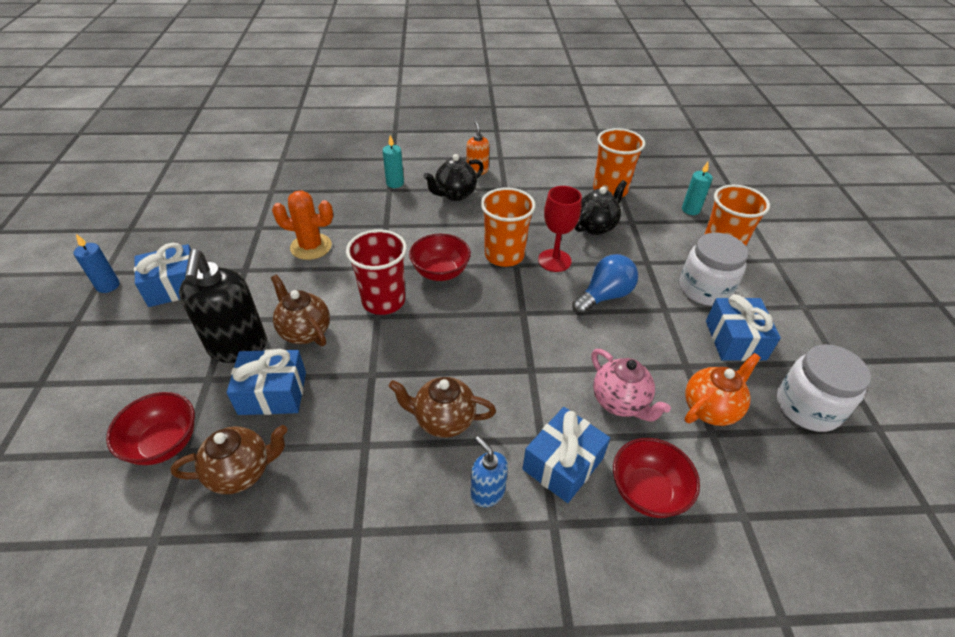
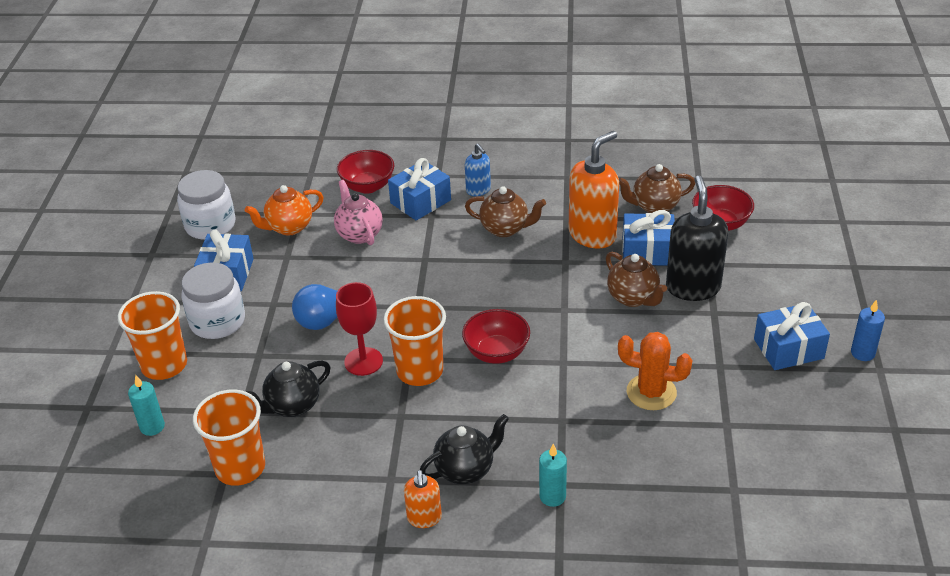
camera: 170 degrees left, 5 degrees down
(334, 416) = (592, 235): none -> orange soap dispenser
(383, 301) = (559, 324): red cup -> none

